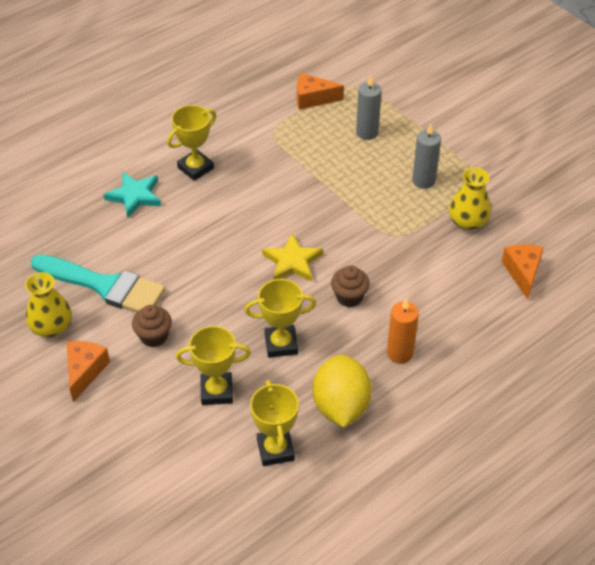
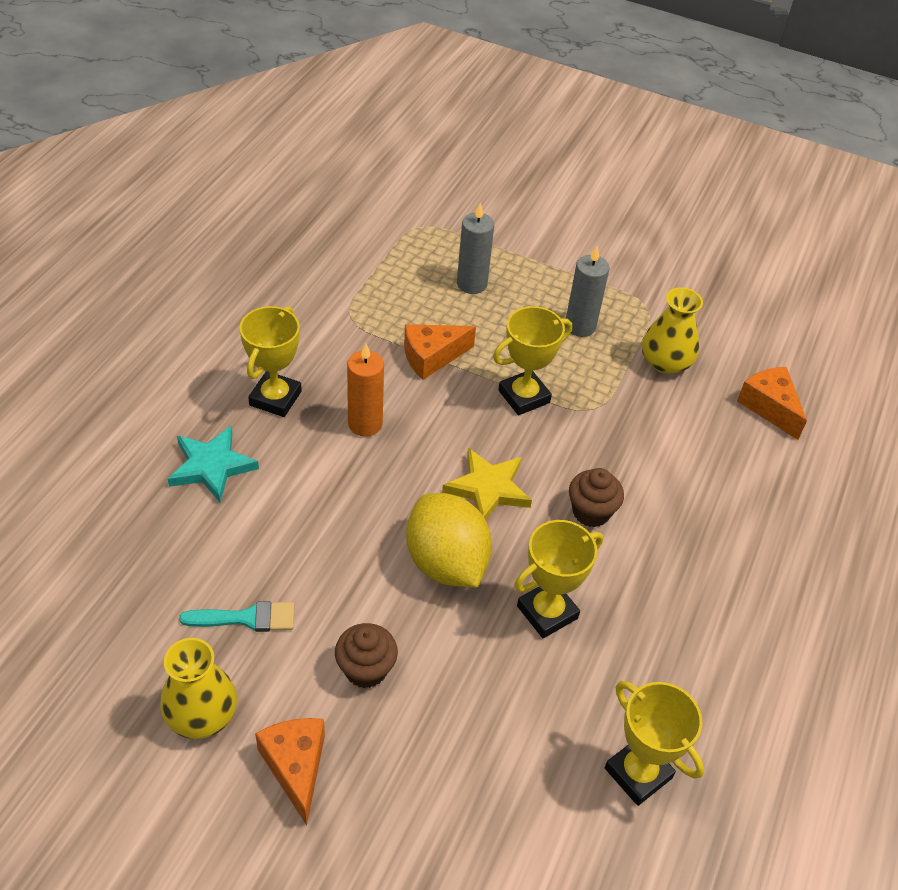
camera: 30 degrees left, 0 degrees up
(105, 286) = (246, 618): turquoise brush -> turquoise brush, size x0.50
(216, 391) = (505, 718): yellow trophy -> yellow trophy (524, 396)
(313, 99) = (375, 258): orange cheese -> orange cheese (431, 357)
(341, 406) = (679, 671): yellow lemon -> yellow lemon (446, 562)
(399, 353) = (701, 567): orange candle -> orange candle (365, 424)

